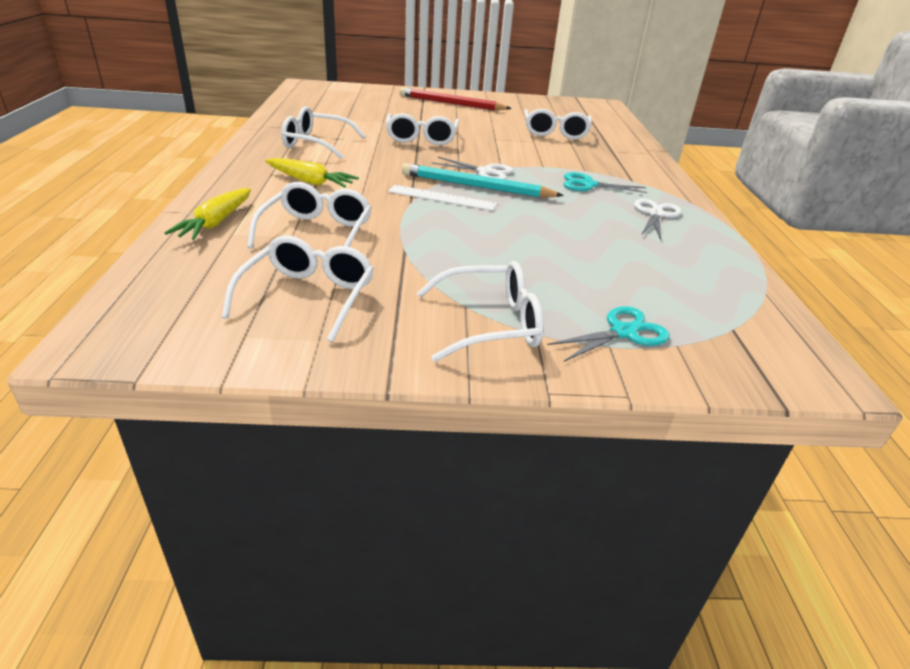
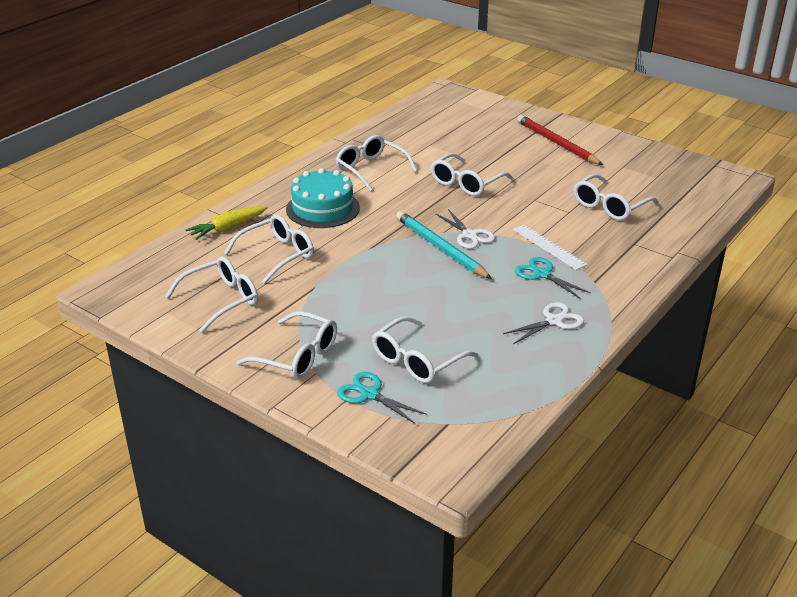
camera: 40 degrees right, 0 degrees up
(310, 182) = (323, 208): yellow carrot -> turquoise cake
(442, 198) = (398, 251): white ruler -> white ruler (549, 247)
(611, 283) = (417, 361): none -> white glasses
(623, 332) = (369, 394): turquoise scissors -> turquoise scissors turned 150 degrees counterclockwise

